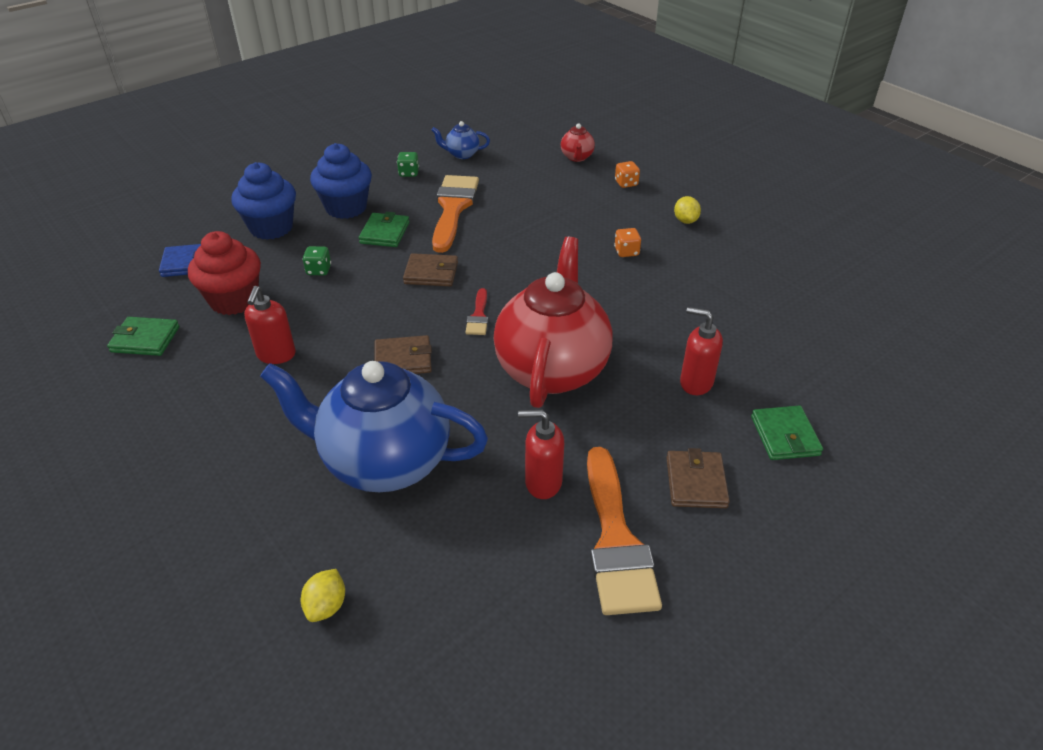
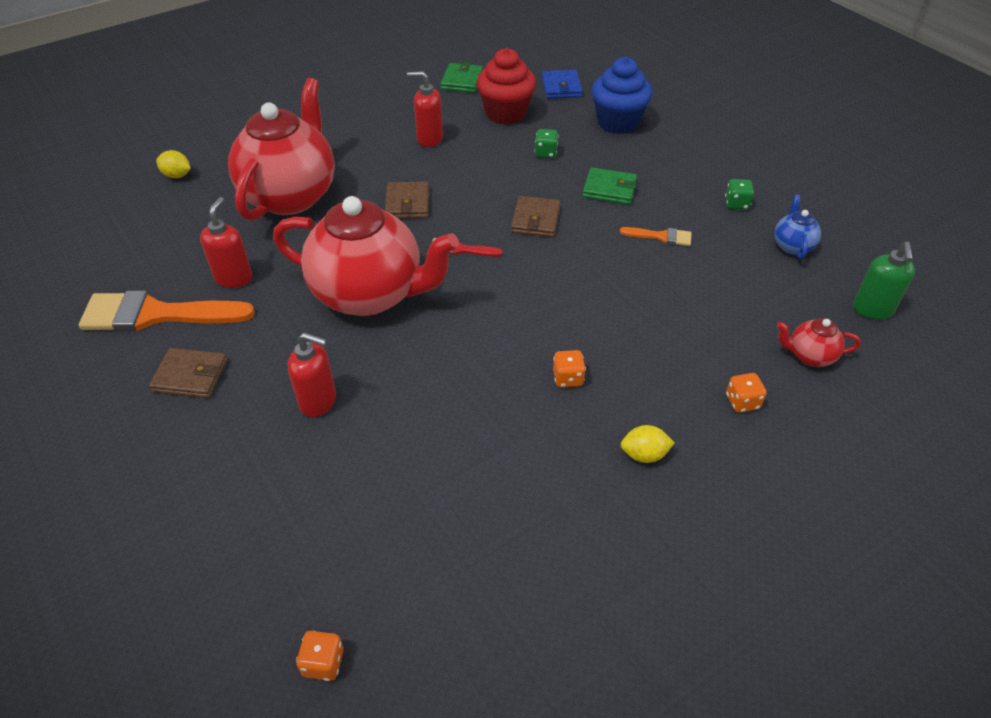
camera: 95 degrees right, 5 degrees up
(346, 207) = (657, 163): blue cupcake -> none
(384, 461) = (291, 196): blue teapot -> red teapot
(453, 208) = (661, 236): orange brush -> orange brush, size x0.47
(527, 133) = (872, 310): none -> green soap dispenser
(695, 383) = (318, 401): red soap dispenser -> red soap dispenser turned 75 degrees clockwise
(785, 436) = (217, 461): green wallet -> none
(910, 343) = (323, 663): none -> orange dice

